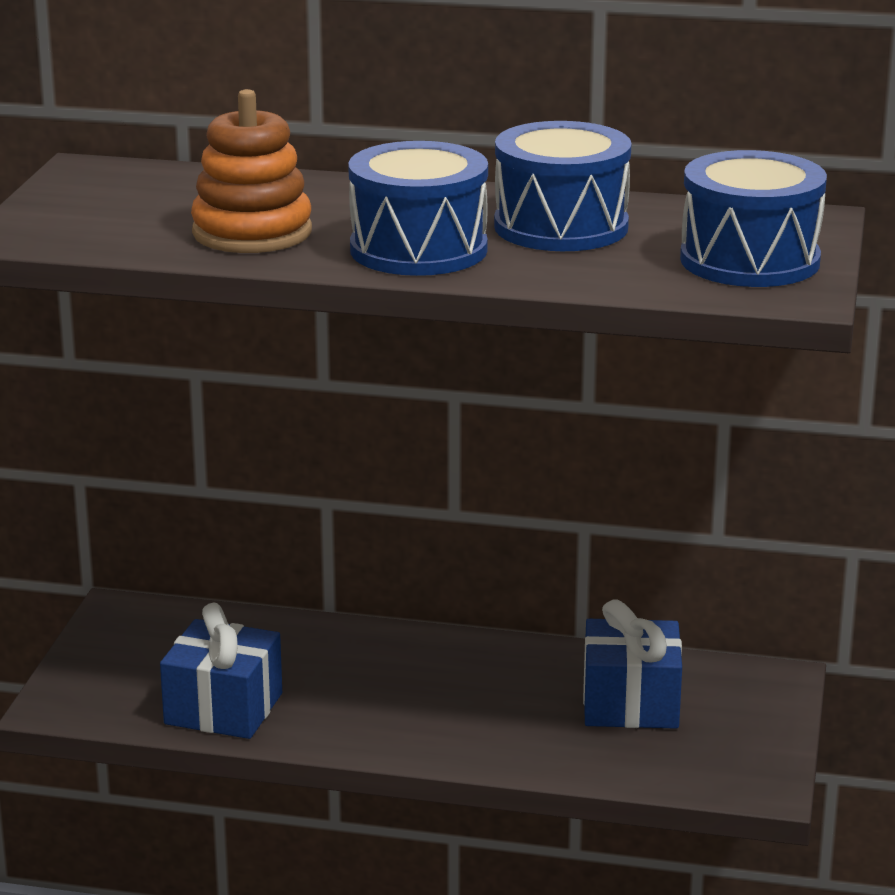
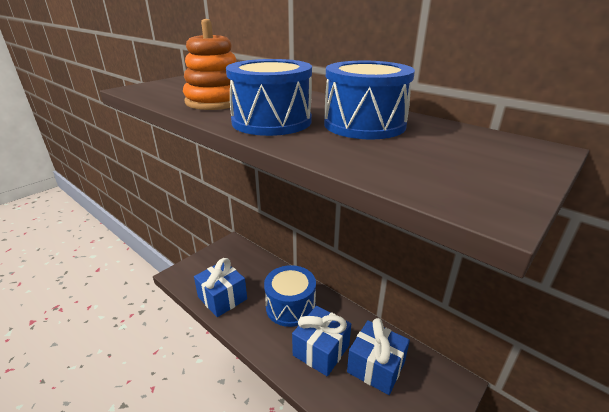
camera: 30 degrees right, 5 degrees up
(513, 715) = (321, 350): none -> blue gift
(749, 260) = (469, 168): blue drum -> blue drum (290, 307)

